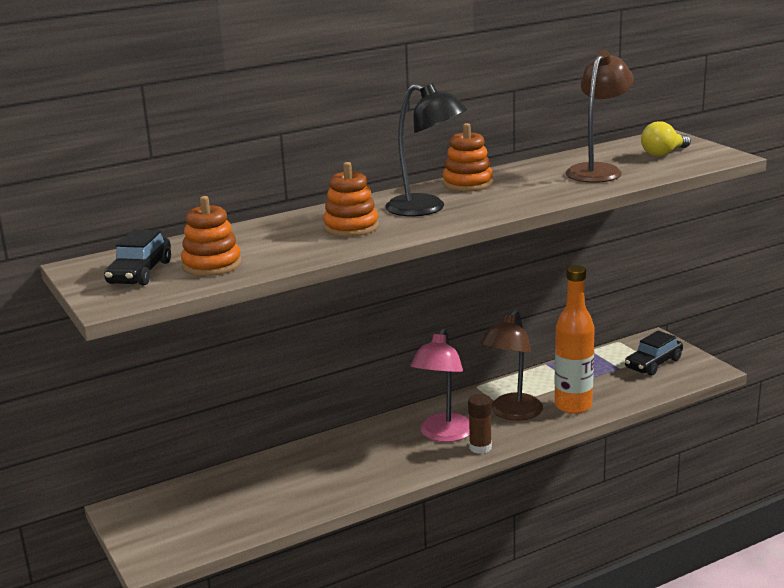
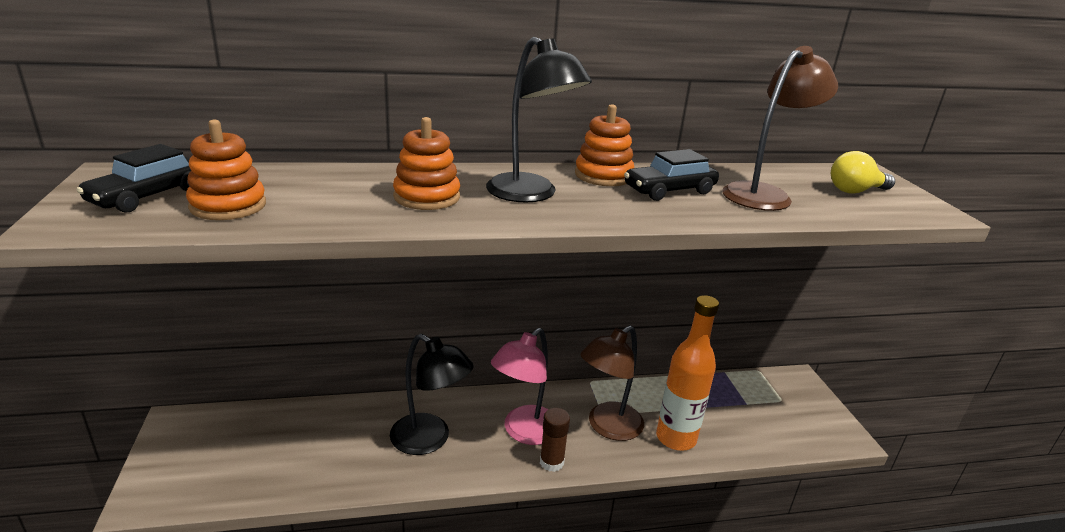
camera: 15 degrees right, 5 degrees up
(365, 461) = (429, 440): none -> black lamp
(653, 363) = (785, 409): black car -> black car (669, 190)

